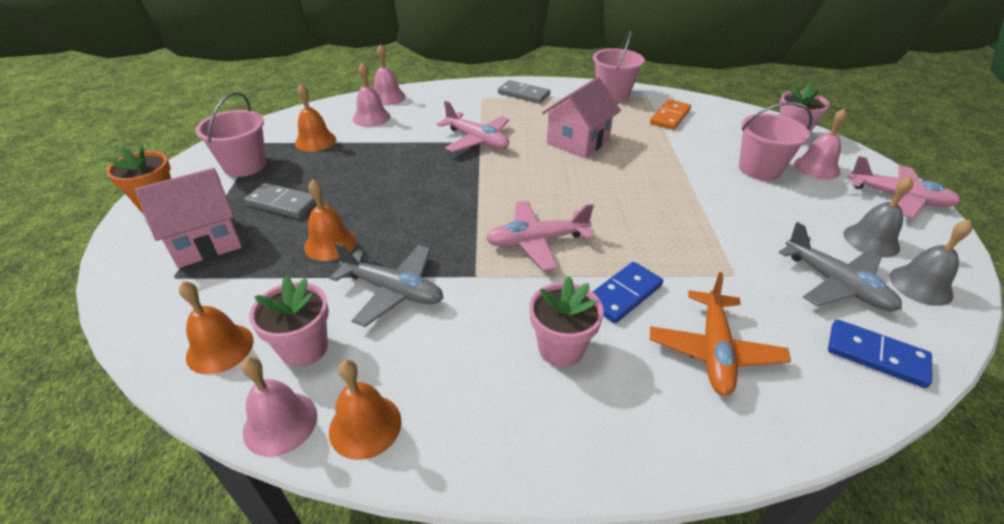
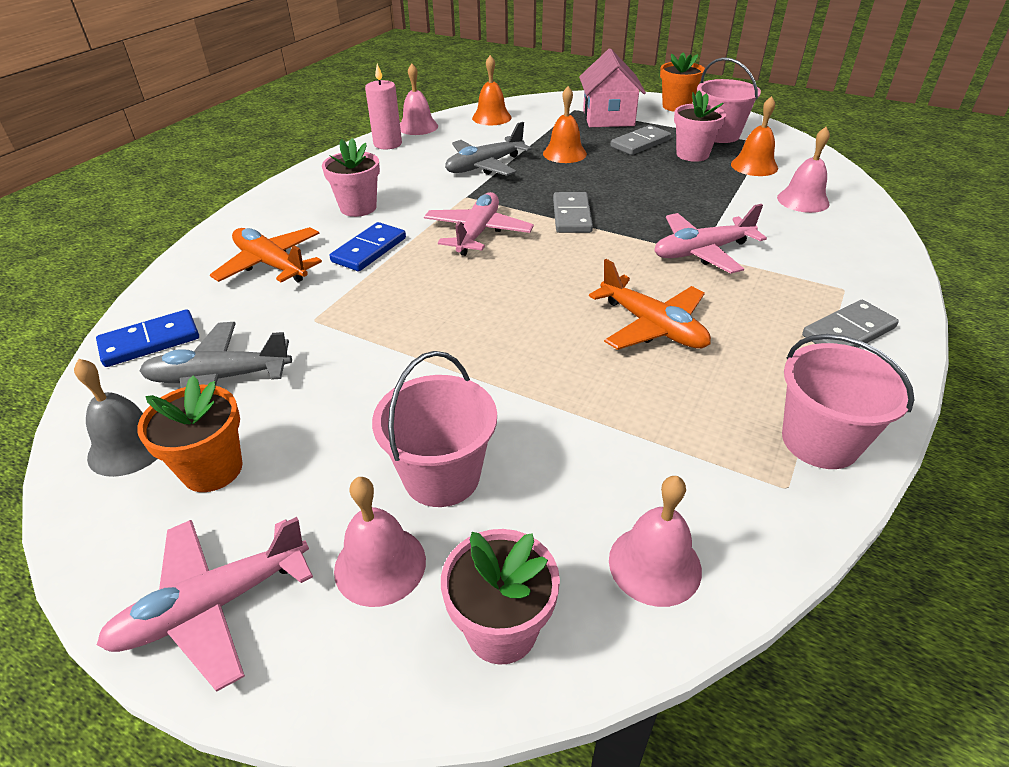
camera: 120 degrees right, 0 degrees up
(304, 348) = (464, 136): pink flower pot -> pink flower pot (692, 154)
(365, 426) = (387, 144): orange bell -> pink candle
(387, 97) = (867, 219): pink bell -> pink bell (654, 564)
(466, 202) = (572, 216): none -> grey domino
(578, 141) = (652, 326): pink house -> orange plane
(623, 294) = (369, 250): blue domino -> blue domino turned 45 degrees clockwise
(670, 117) = (683, 471): orange domino -> none
(871, 240) = (212, 469): grey bell -> orange flower pot

